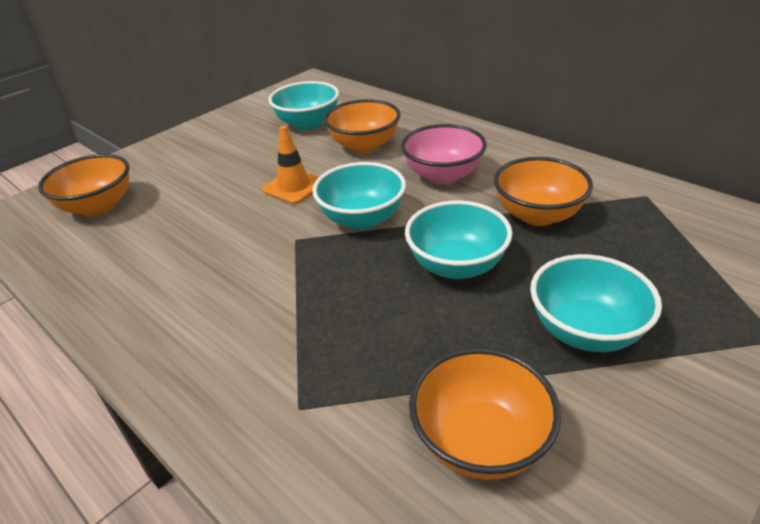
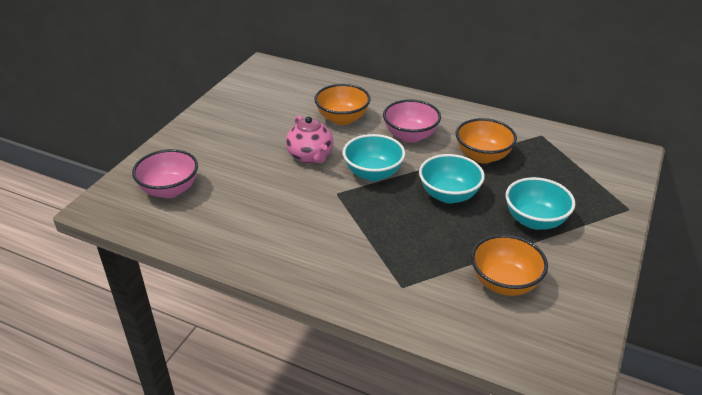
camera: 20 degrees left, 0 degrees up
(98, 206) = (170, 190): orange bowl -> pink bowl
(294, 187) = (310, 156): orange traffic cone -> pink teapot
(308, 124) = (287, 104): turquoise bowl -> none

